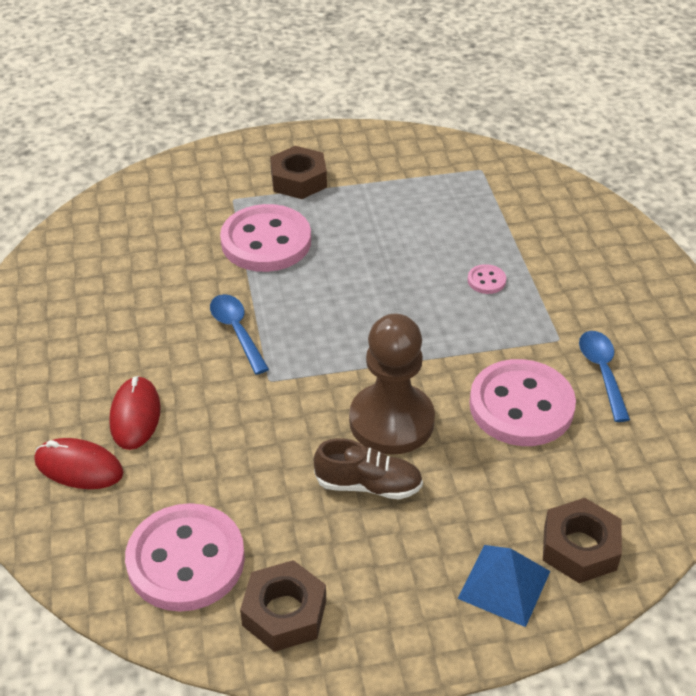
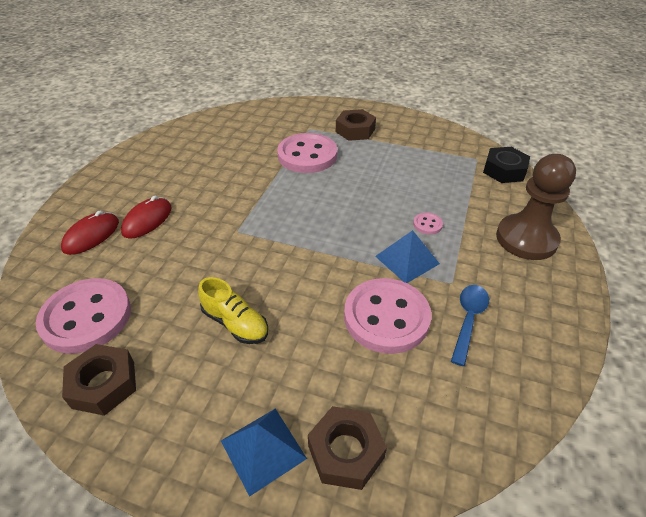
camera: 30 degrees right, 0 degrees up
(79, 467) = (91, 235): red mouse -> red mouse turned 75 degrees clockwise
(237, 331) = (245, 196): blue spoon -> none
(368, 485) = (235, 323): brown shoe -> yellow shoe
(391, 421) = (288, 288): brown pawn -> brown pawn (526, 239)
(495, 333) = (407, 259): none -> blue pyramid
(523, 175) = (504, 170): none -> black nut

